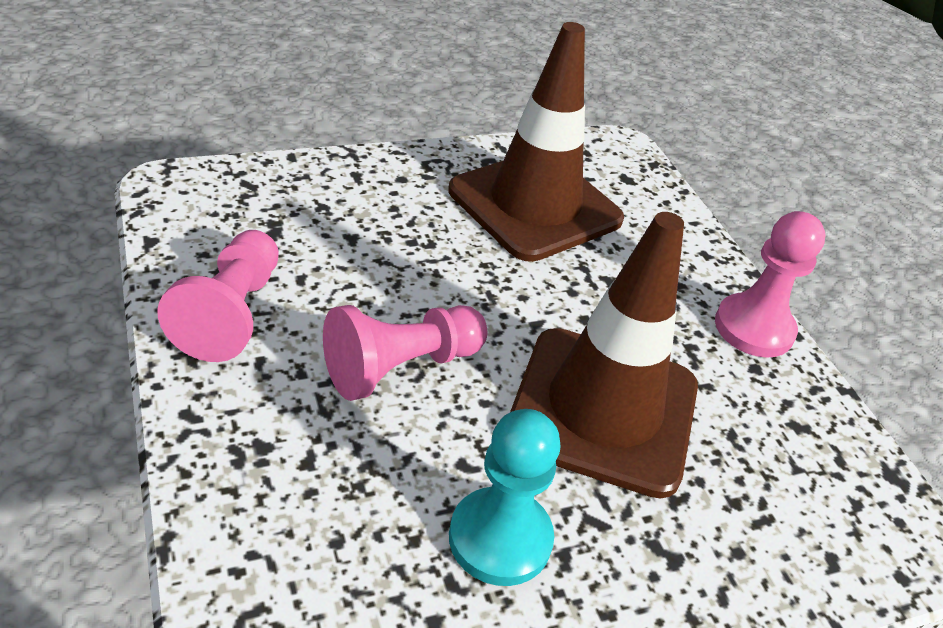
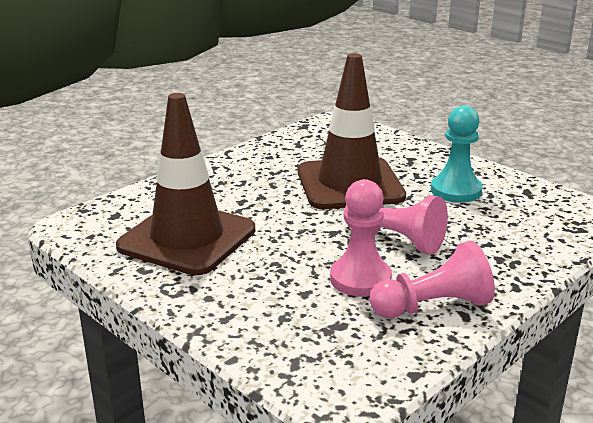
camera: 110 degrees left, 15 degrees down
(754, 328) = (237, 160): pink pawn -> pink pawn (360, 279)

